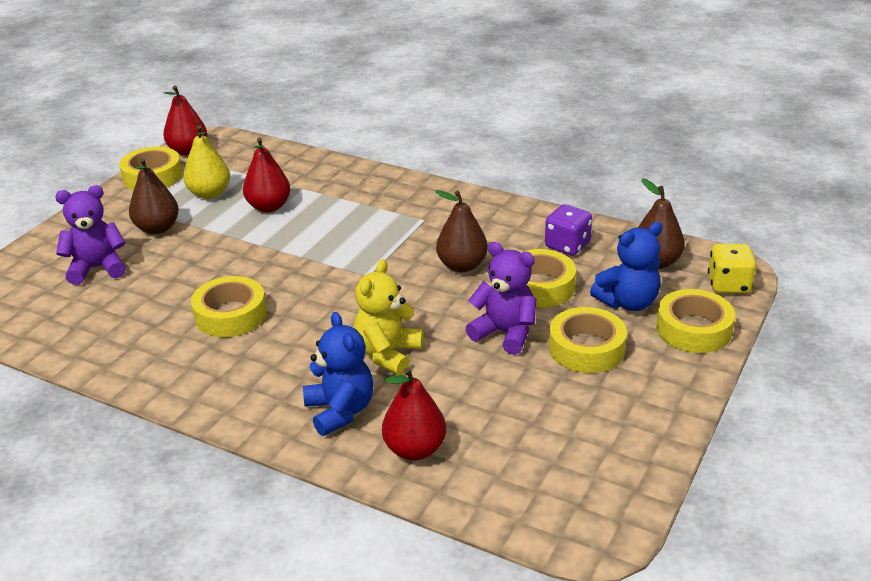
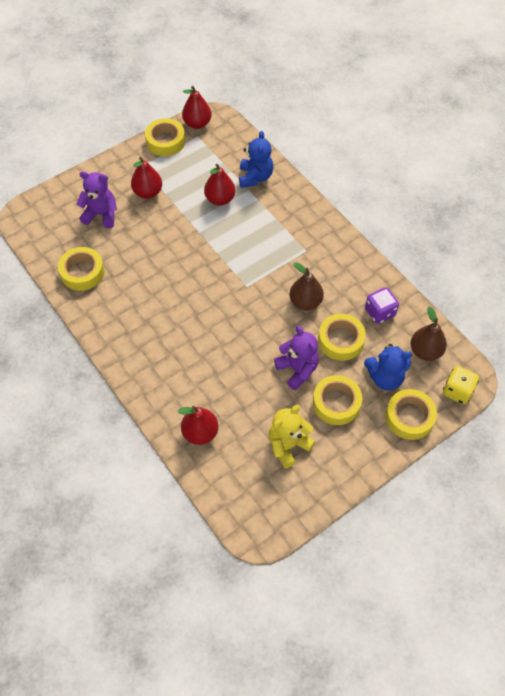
camera: 25 degrees right, 25 degrees up
(157, 228) = (148, 192): brown pear -> red pear
(209, 194) = (191, 172): yellow pear -> none
(230, 315) = (155, 286): yellow tape -> yellow tape (82, 272)
(340, 411) = (176, 387): blue teddy bear -> blue teddy bear (255, 177)
(388, 354) = (223, 356): yellow teddy bear -> yellow teddy bear (288, 445)

